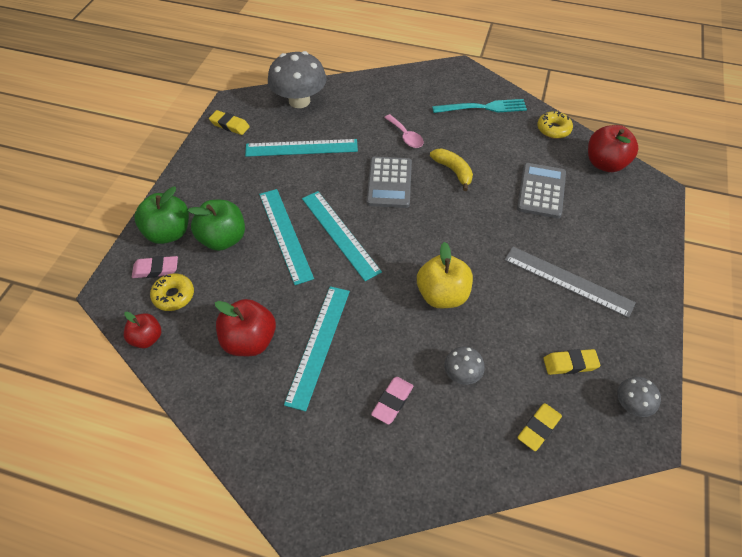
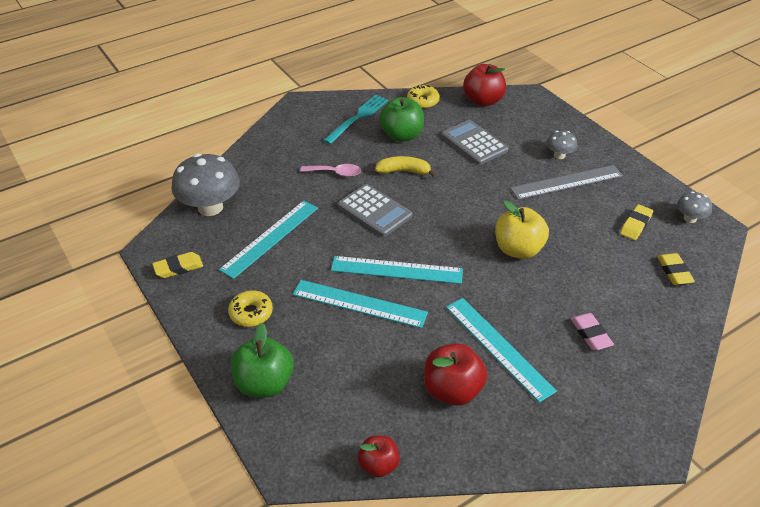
camera: 50 degrees left, 10 degrees down
(156, 269) = (301, 416): pink eraser -> none
(174, 296) = (348, 418): yellow donut -> yellow donut (251, 313)
(223, 239) = (317, 348): green apple -> green apple (401, 135)
(462, 374) = (598, 282): grey mushroom -> grey mushroom (559, 155)

